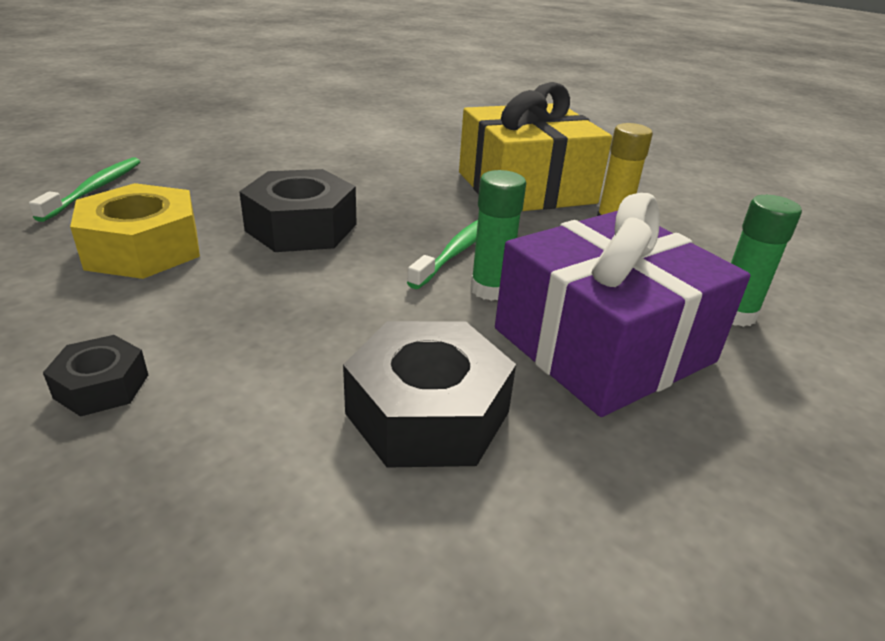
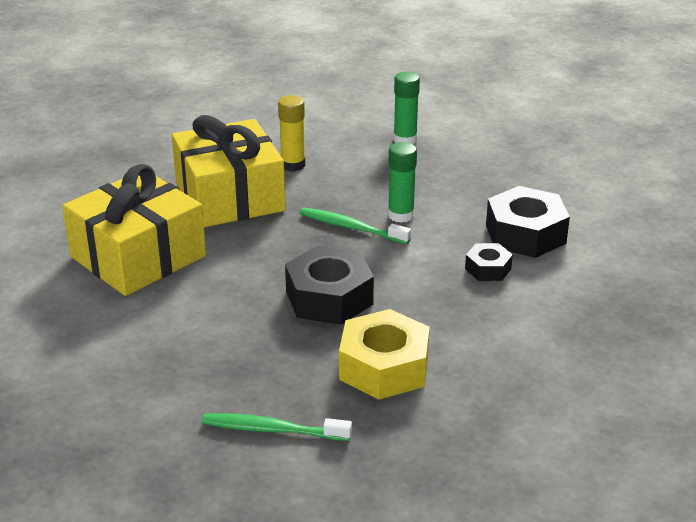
camera: 90 degrees left, 0 degrees up
(102, 386) = (545, 338): black nut -> black nut (488, 269)
(409, 149) = (138, 256): none -> yellow gift
(603, 345) = (449, 182): purple gift -> none

